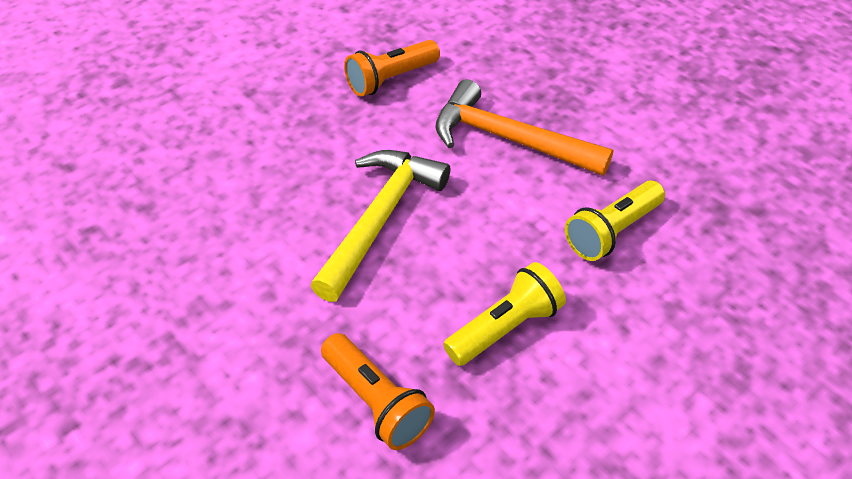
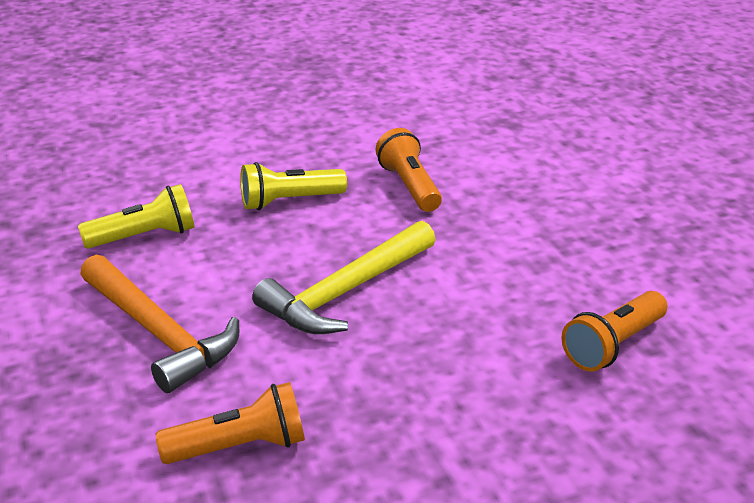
camera: 160 degrees left, 15 degrees down
(125, 225) = (613, 345): none -> orange flashlight

